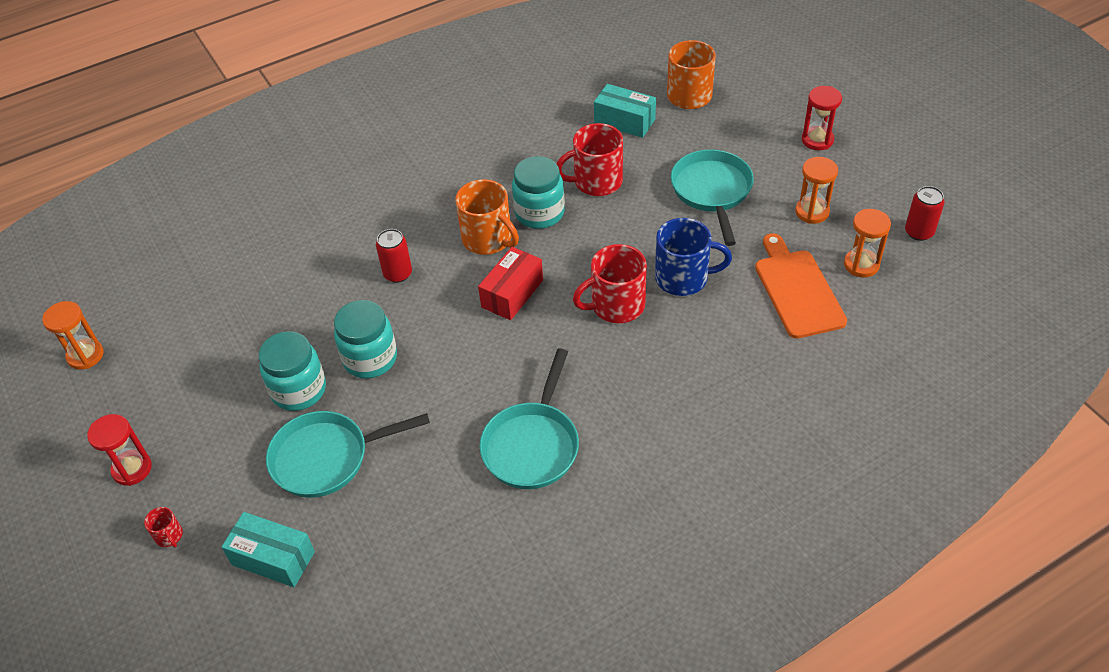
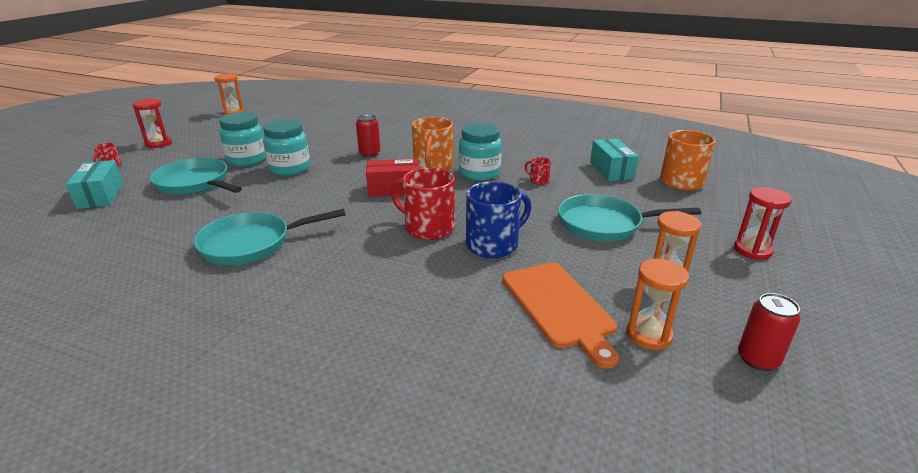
camera: 50 degrees right, 20 degrees down
(596, 181) = (538, 180): red mug -> red mug, size x0.46
(683, 278) = (493, 245): blue mug -> blue mug turned 90 degrees counterclockwise
(712, 191) = (604, 224): turquoise pan -> turquoise pan turned 135 degrees counterclockwise
(797, 290) = (559, 307): orange cutting board -> orange cutting board turned 120 degrees clockwise

